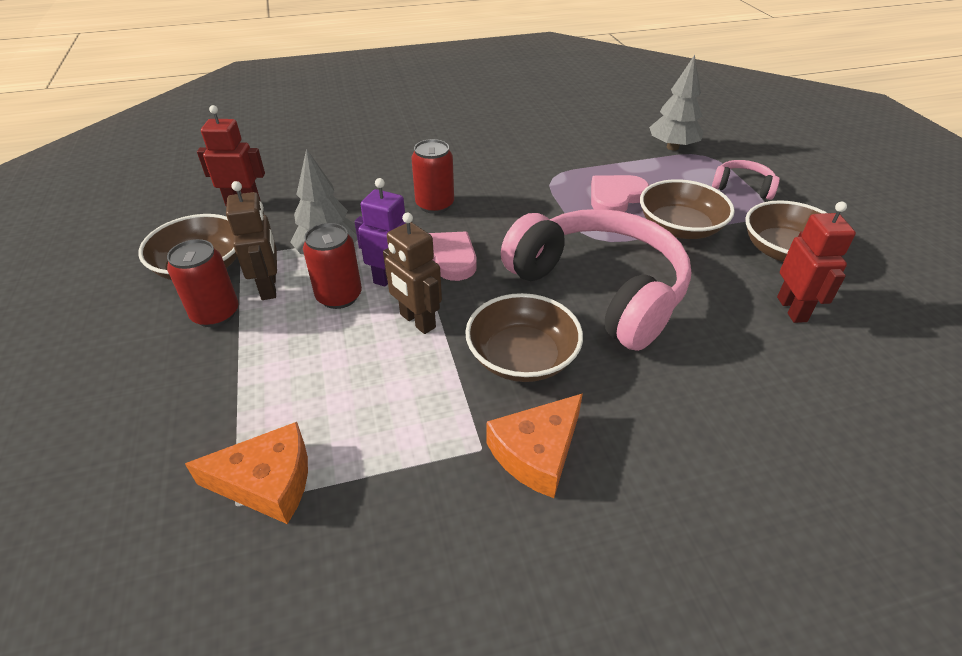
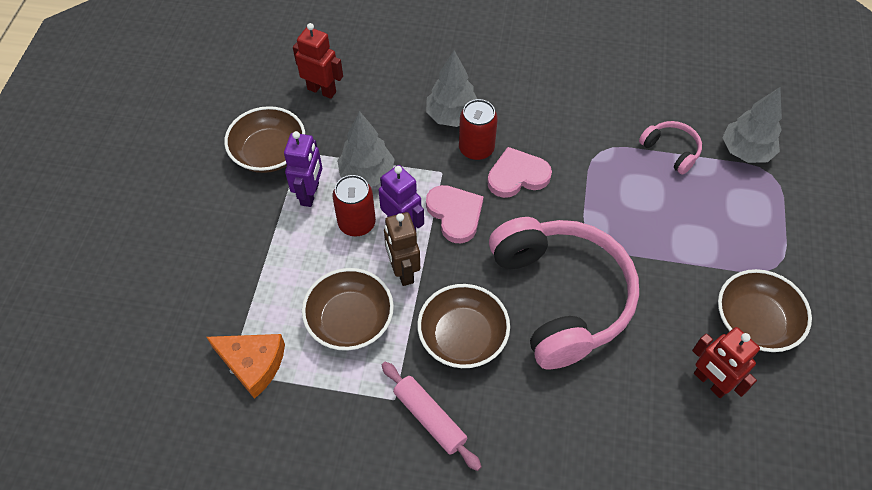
camera: 25 degrees right, 15 degrees up
(215, 314) = (264, 206): red can -> none
(269, 287) = (310, 194): brown robot -> purple robot
(395, 189) = (452, 116): none -> grey tree
(537, 452) = (429, 418): orange cheese -> pink rolling pin
(615, 197) = (643, 198): pink heart -> pink heart (517, 176)
(679, 228) = (677, 257): brown bowl -> brown bowl (350, 320)
(742, 187) = (776, 230): pink headphones -> pink headphones (671, 150)
(792, 309) = (710, 382): red robot -> red robot turned 120 degrees clockwise

